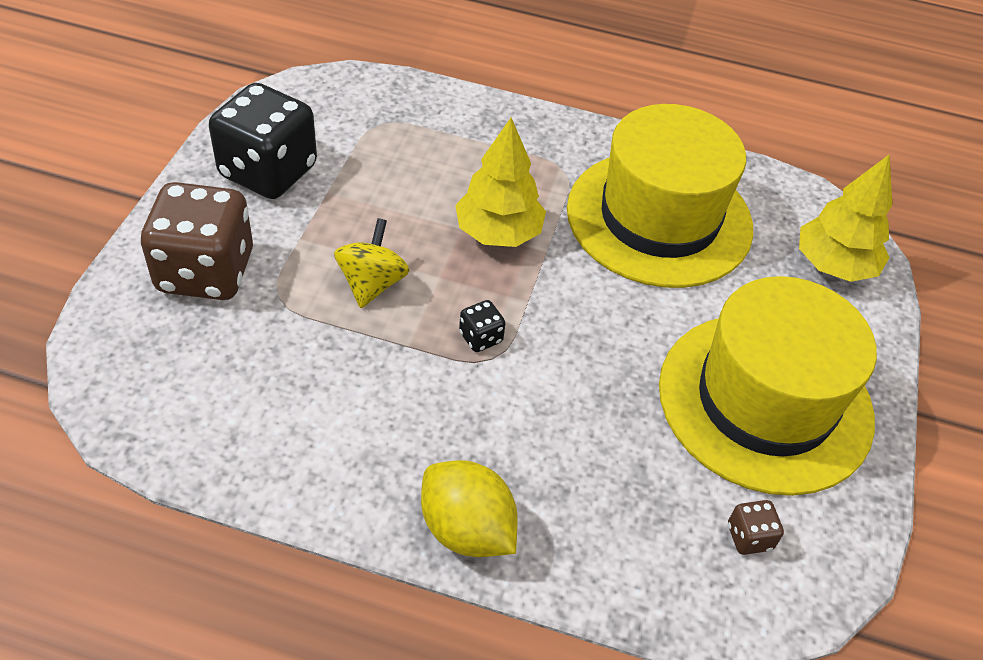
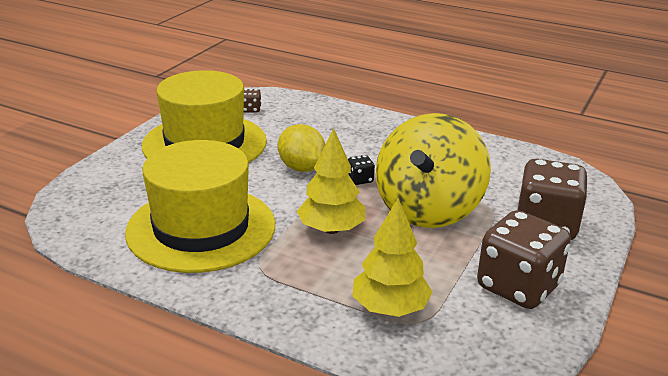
camera: 165 degrees left, 20 degrees down
(268, 172) = (518, 287): black dice -> brown dice
(372, 284) = (428, 209): yellow spinning top -> yellow spinning top, size x2.15
(466, 529) = (384, 122): yellow lemon -> yellow lemon (301, 168)
(834, 265) = (96, 192): yellow tree -> yellow tree (390, 308)

